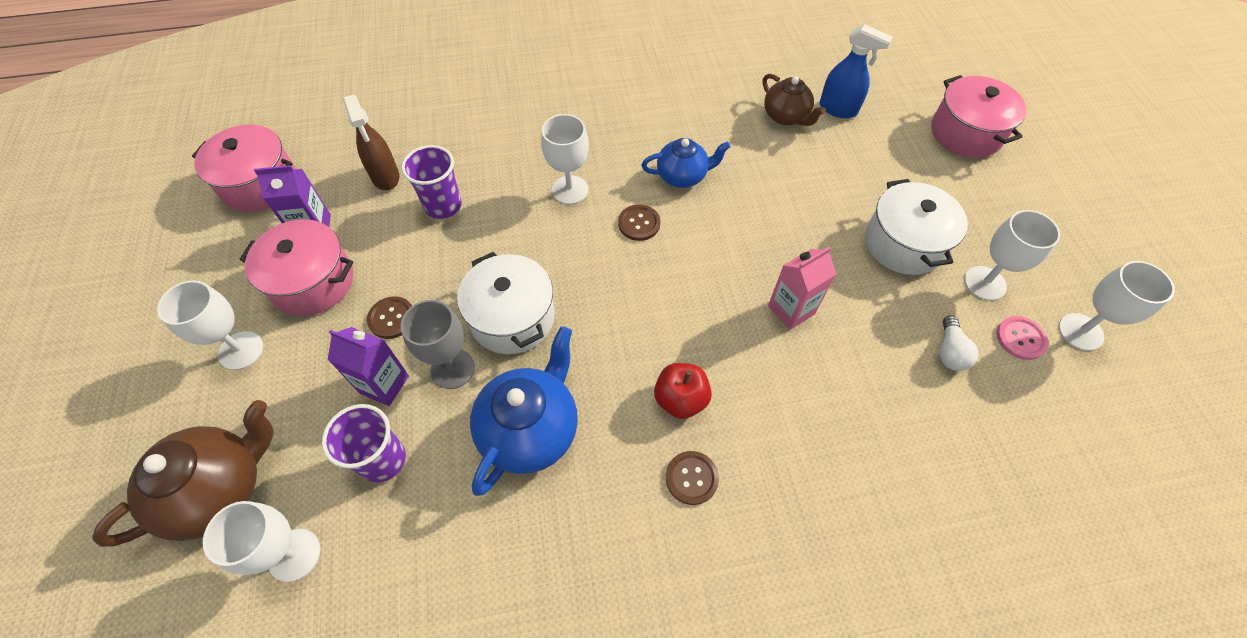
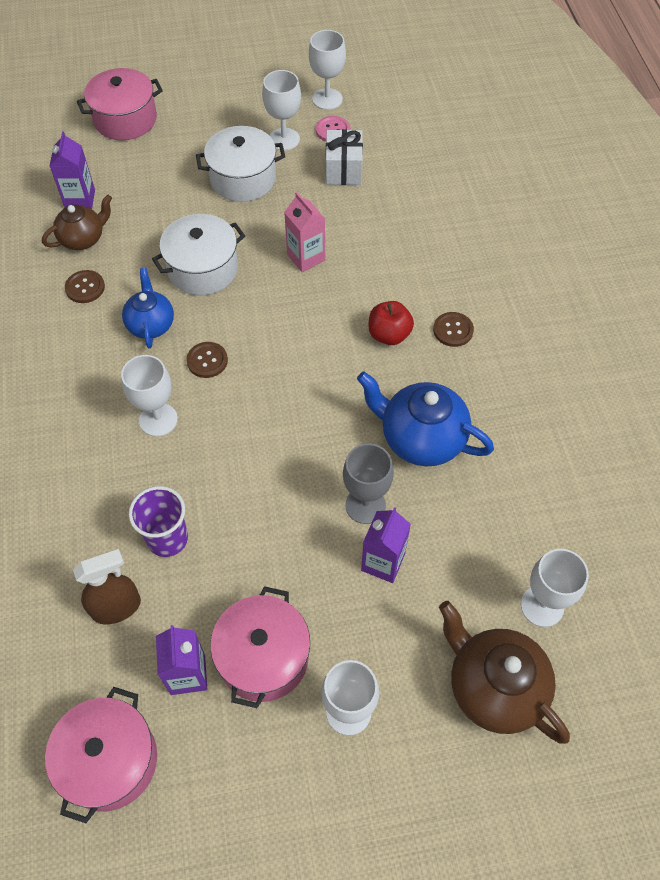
camera: 90 degrees left, 0 degrees up
(383, 460) = (455, 550): purple cup -> none
(392, 318) = (310, 567): brown button -> brown button (85, 287)
(512, 318) = (311, 460): white pot -> white pot (203, 269)
(838, 109) = (80, 199): blue spray bottle -> purple carton
(949, 351) = (343, 170): white light bulb -> white gift

